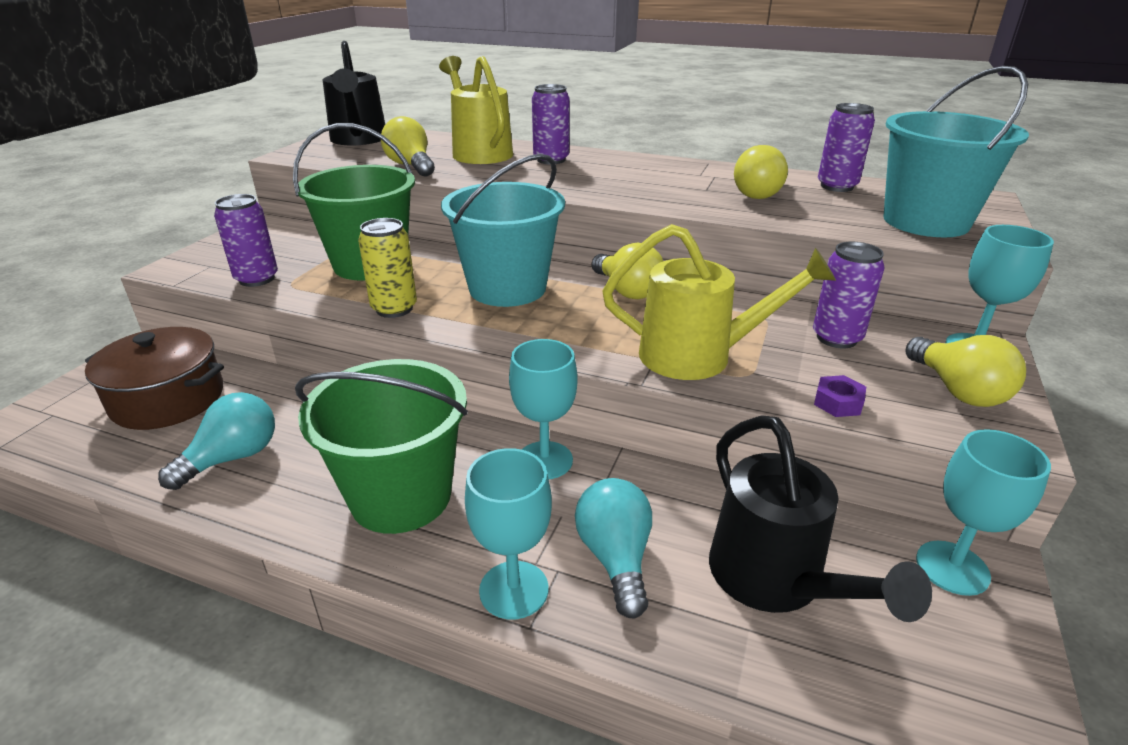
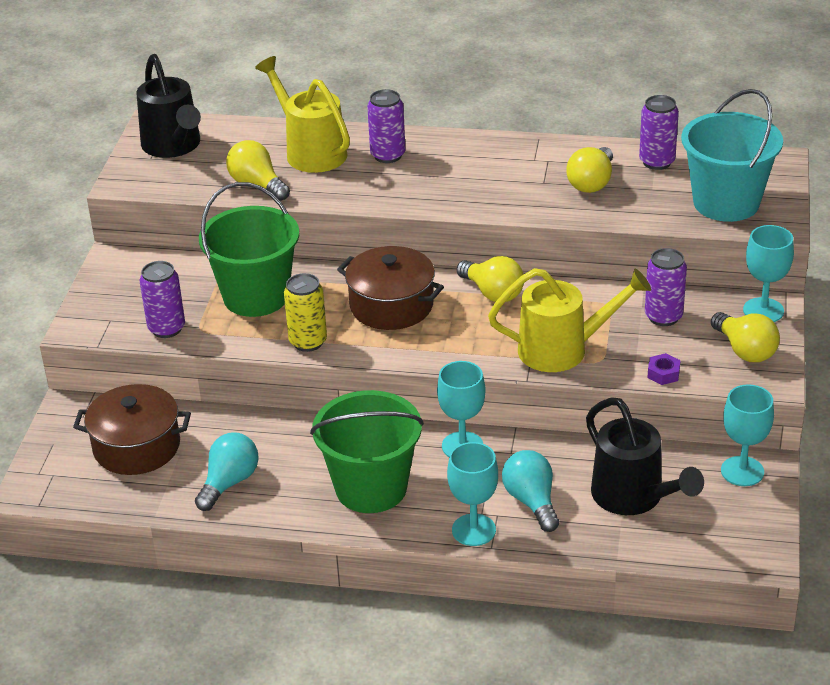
camera: 10 degrees left, 5 degrees up
(507, 288) = (391, 305): turquoise bucket -> brown pot

